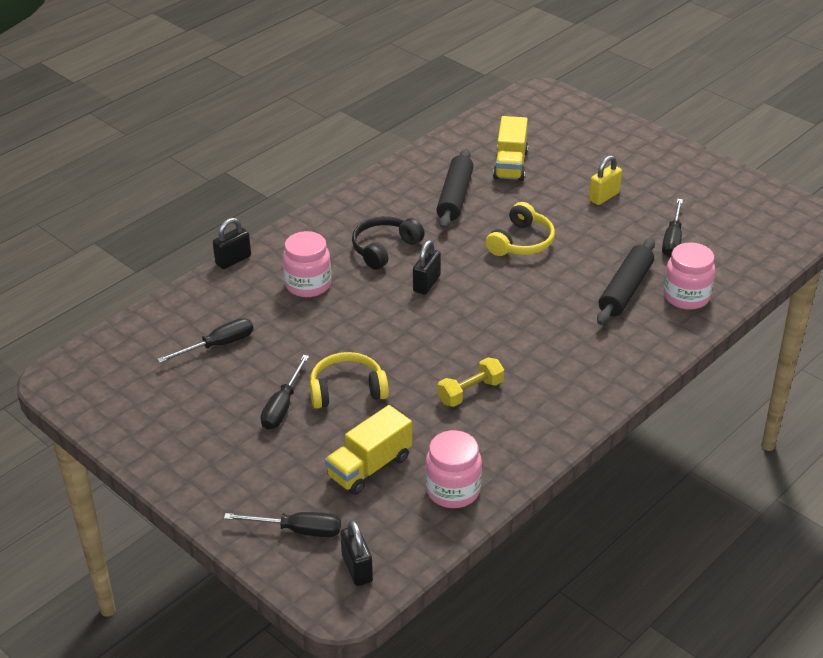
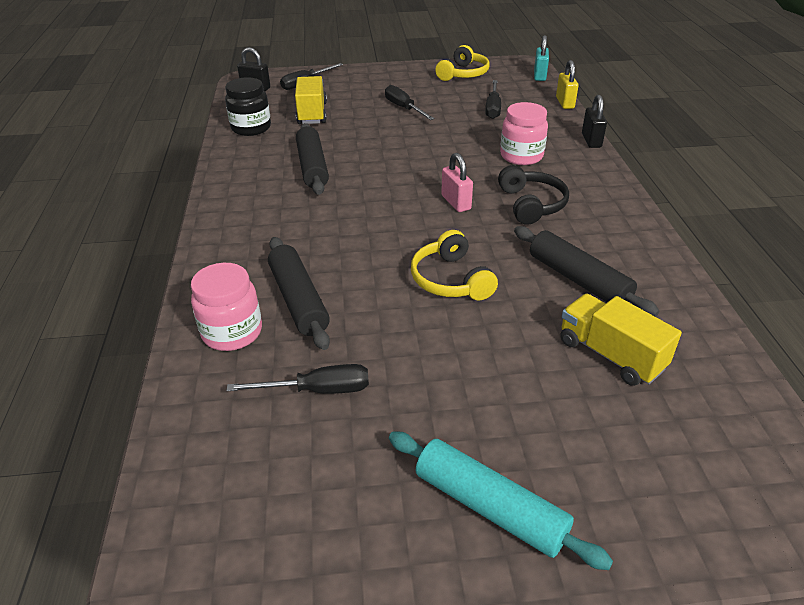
camera: 130 degrees right, 0 degrees up
(90, 351) = (539, 76): none -> turquoise padlock
(347, 390) = (385, 130): yellow headphones -> yellow headphones (463, 74)
(426, 284) = (456, 202): black padlock -> pink padlock
(453, 490) = (251, 128): pink jar -> black jar
(470, 392) = (312, 167): yellow dumbbell -> black rolling pin
(604, 197) = (462, 392): yellow padlock -> yellow padlock (565, 103)
(654, 162) = (490, 506): none -> turquoise rolling pin
(672, 240) = (318, 390): black screwdriver -> black screwdriver turned 120 degrees clockwise

